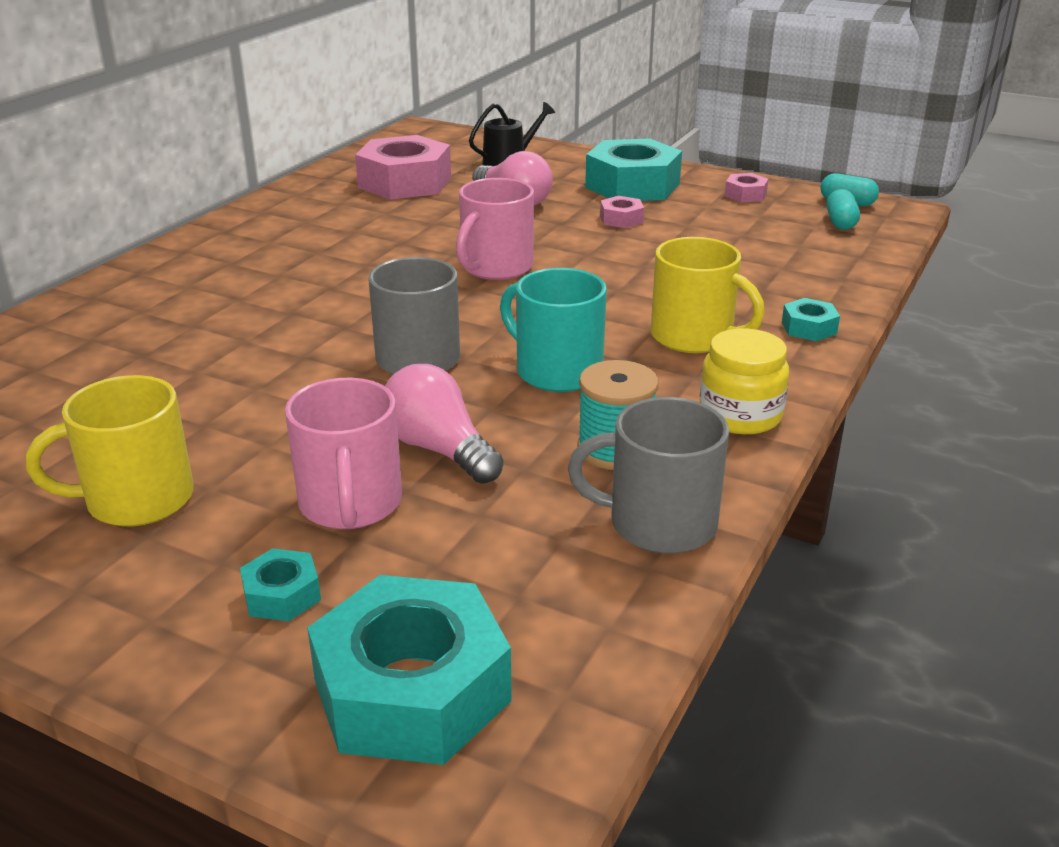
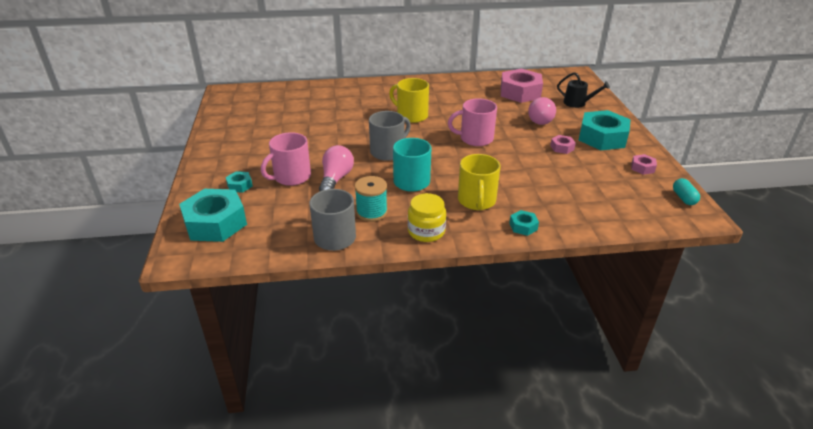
camera: 55 degrees right, 5 degrees up
(136, 499) = (262, 144): yellow mug -> yellow mug (411, 115)
(840, 222) = (654, 203): turquoise capsule -> none

